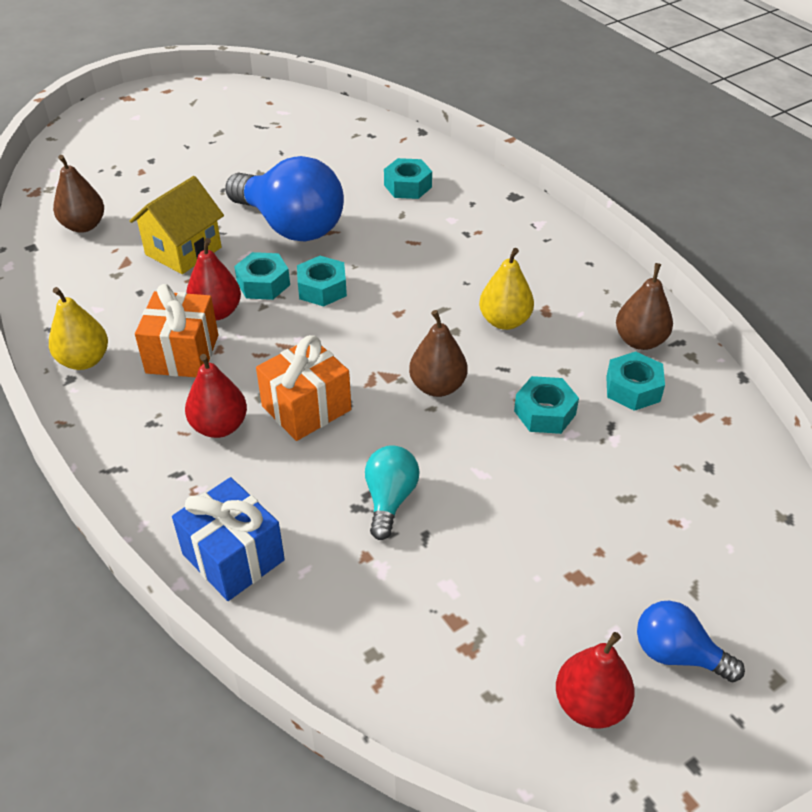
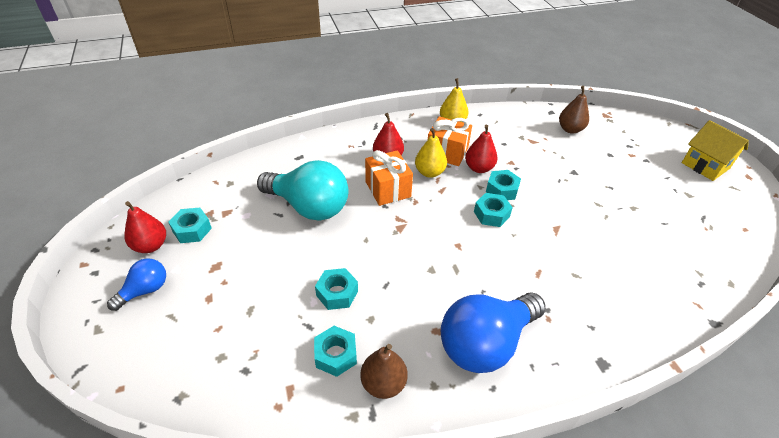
camera: 105 degrees right, 0 degrees up
(183, 251) = (540, 162): yellow house -> yellow house (705, 166)
(233, 557) = (306, 152): blue gift -> none
(291, 226) = (564, 212): blue light bulb -> blue light bulb (485, 343)
(390, 499) = (309, 207): turquoise light bulb -> turquoise light bulb, size x1.97
(407, 186) = (617, 288): turquoise nut -> turquoise nut (192, 230)
(437, 386) = (382, 247): brown pear -> none
(504, 321) = (433, 300): yellow pear -> yellow pear (429, 172)

